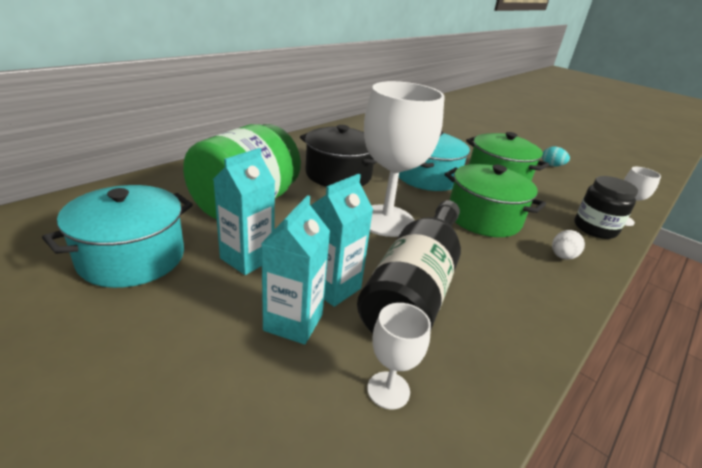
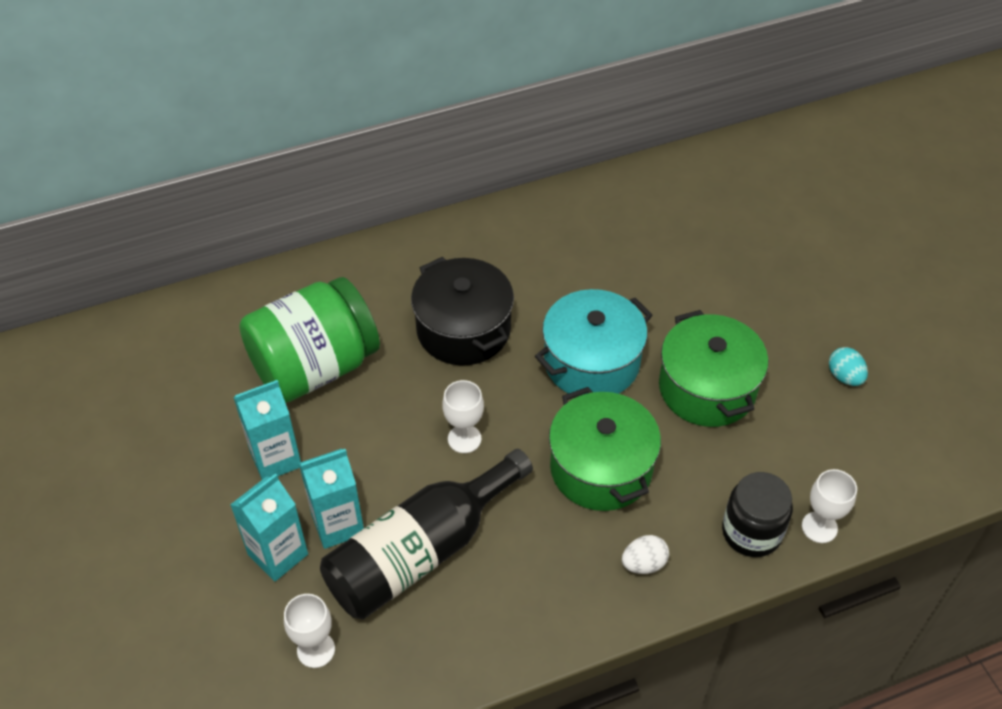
camera: 30 degrees right, 20 degrees up
(132, 257) = (172, 426): turquoise pot -> none
(386, 220) = (464, 439): white goblet -> white goblet, size x0.46

